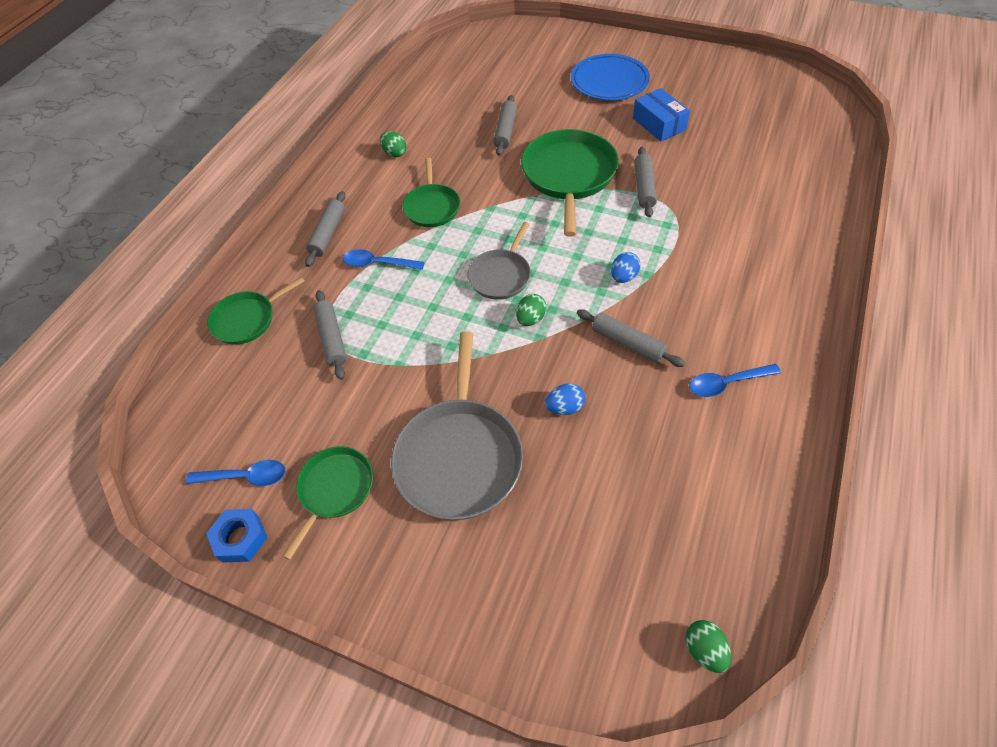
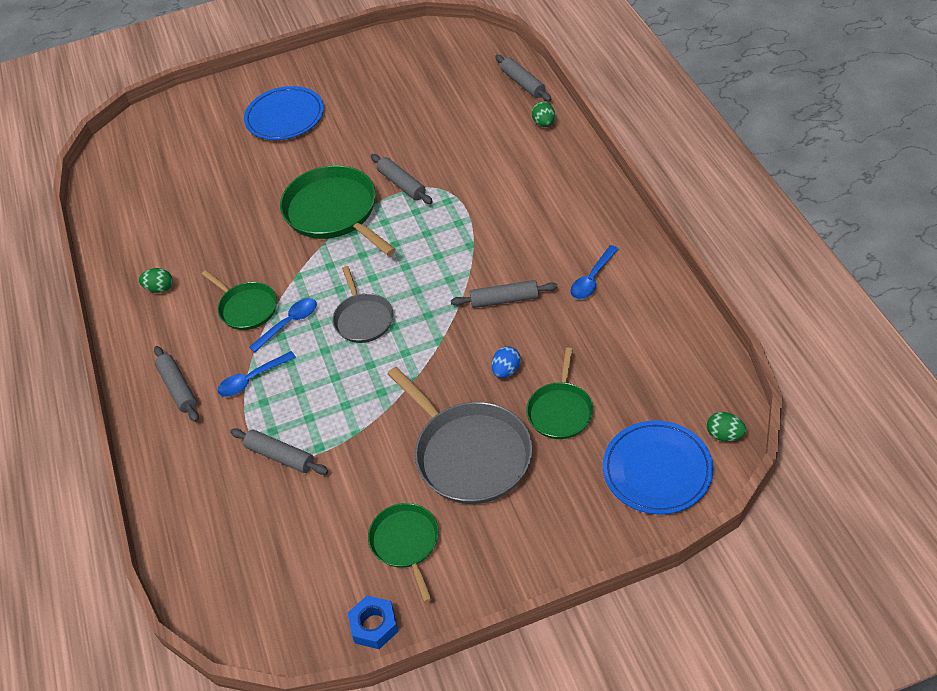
camera: 40 degrees left, 5 degrees down
(245, 477) = (328, 591): blue spoon -> blue spoon (289, 324)
(247, 319) = (188, 497): green pan -> green pan (560, 411)
(505, 131) = (240, 209): grey rolling pin -> grey rolling pin (523, 83)
(530, 319) = (419, 332): green egg -> green egg (544, 123)
(600, 623) = (657, 470): none -> blue plate
(623, 277) = (455, 258): blue egg -> none
(659, 124) = (362, 128): blue box -> none

